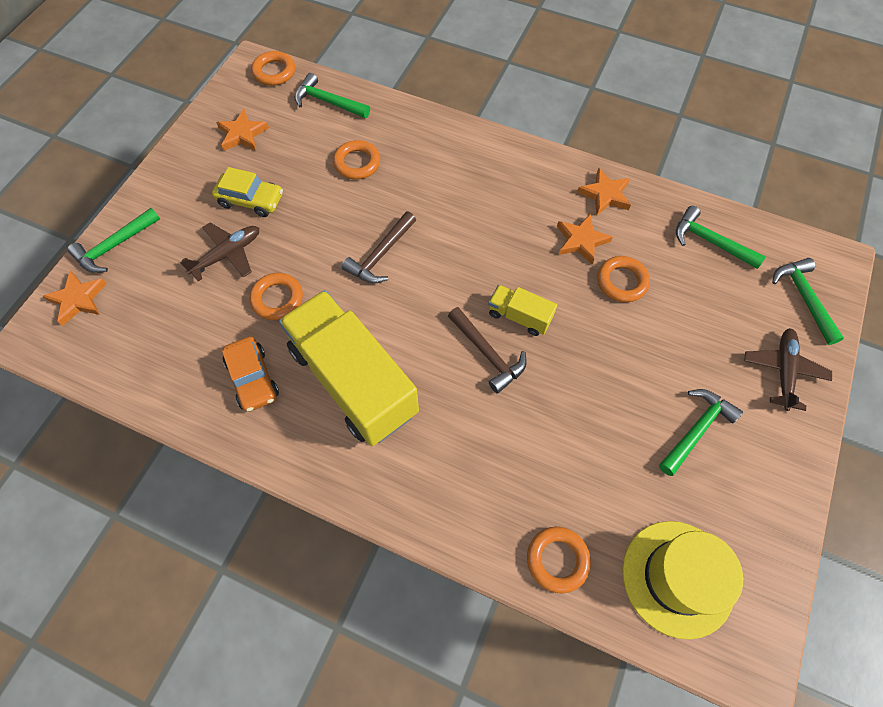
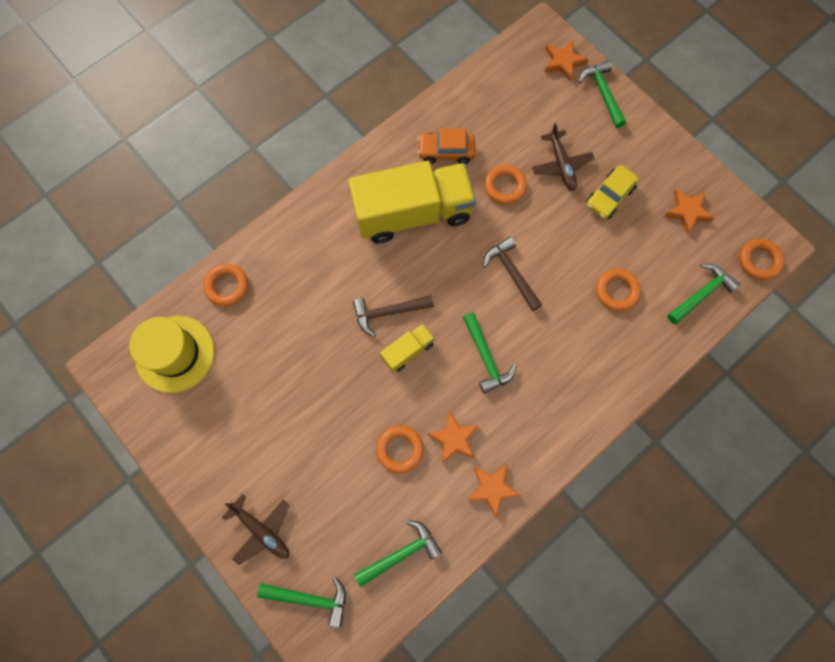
camera: 115 degrees right, 10 degrees up
(696, 429) = (256, 430): green hammer -> green hammer (486, 357)

